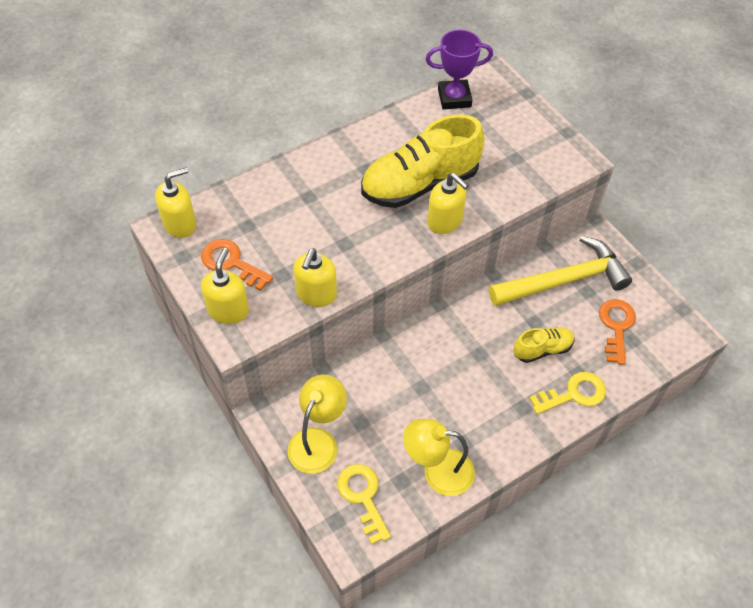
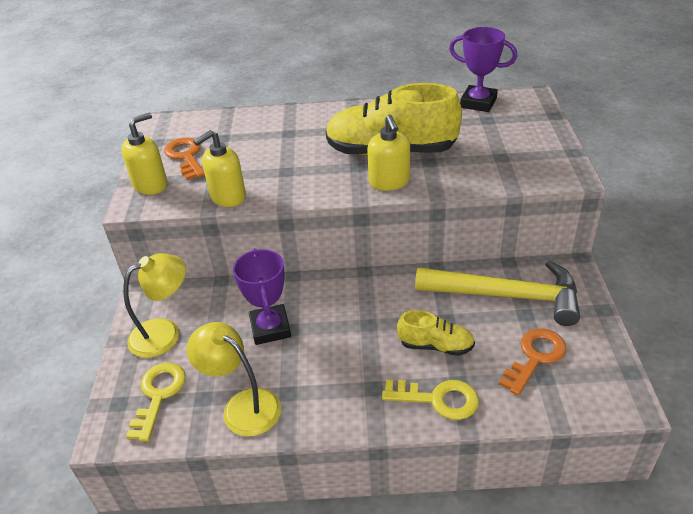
camera: 35 degrees right, 15 degrees down
(180, 224) = (176, 123): yellow soap dispenser -> none
(404, 394) = (270, 328): none -> purple trophy

